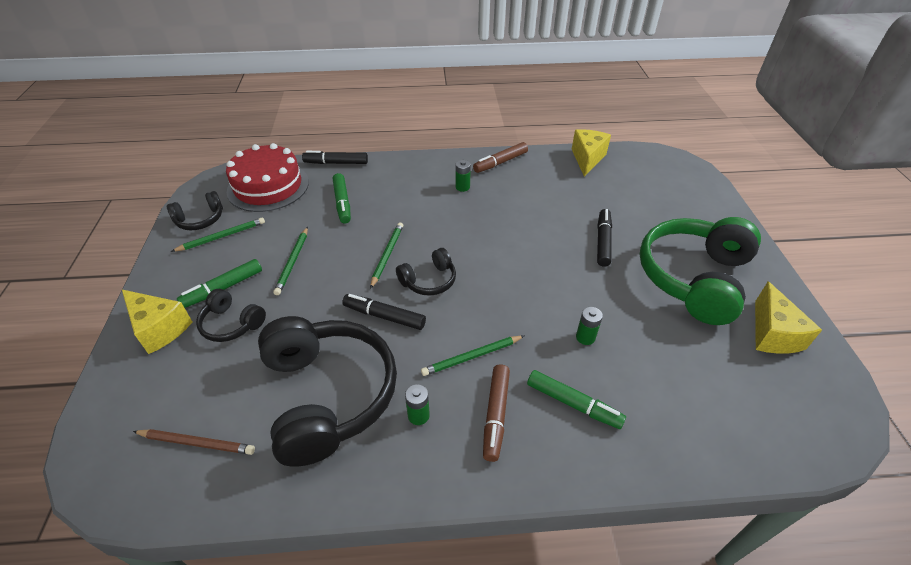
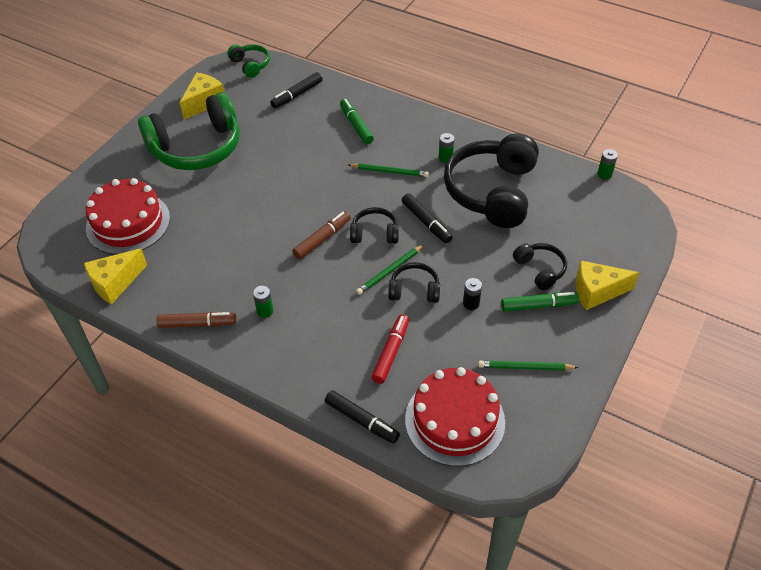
camera: 145 degrees left, 5 degrees up
(160, 328) = (596, 292): yellow cheese -> yellow cheese turned 75 degrees counterclockwise
(197, 442) = (581, 202): brown pencil -> none
(200, 219) = (542, 404): black headphones -> black headphones (414, 290)
(293, 262) = (471, 303): green pencil -> black battery
(342, 202) = (391, 352): green marker -> red marker
(496, 415) = (402, 139): brown marker -> brown marker (322, 239)
(585, 337) = (310, 150): green battery -> green battery (604, 174)
(603, 242) = (217, 199): black marker -> black marker (297, 95)
(641, 193) = (128, 223): none -> red cake
(821, 429) = (250, 65): none -> green headphones

